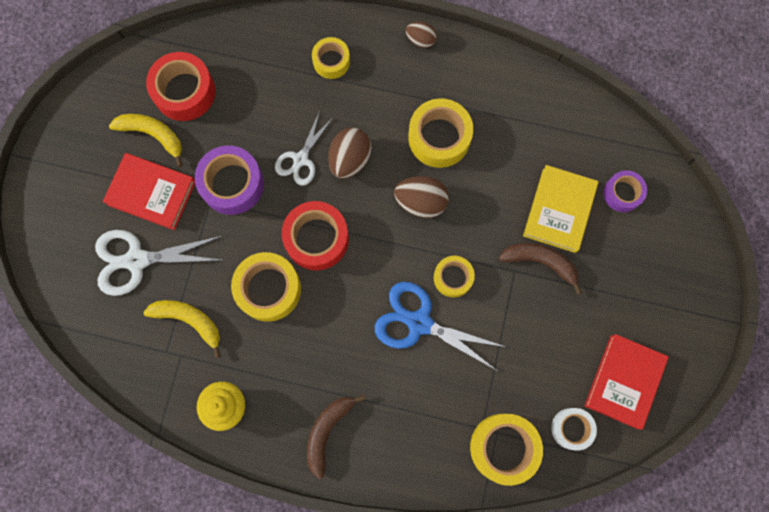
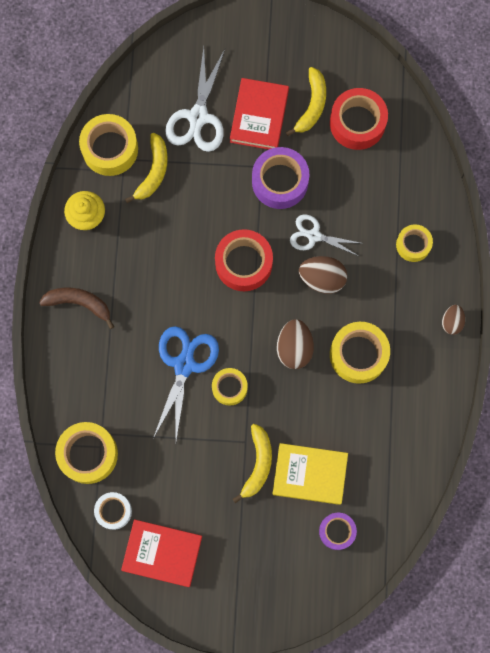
camera: 80 degrees right, 0 degrees up
(136, 260) = (198, 117): white scissors -> white scissors turned 150 degrees counterclockwise
(268, 289) = (192, 231): yellow tape -> yellow tape (110, 149)
(541, 262) = (258, 464): brown banana -> yellow banana

